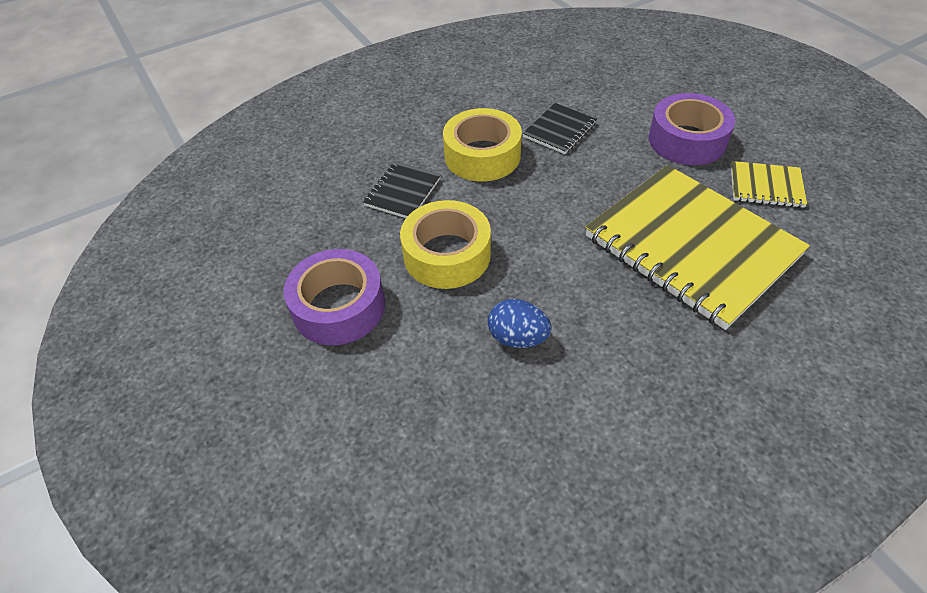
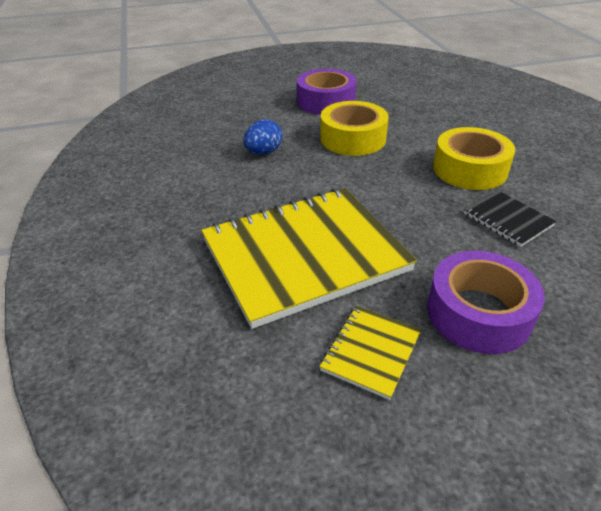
camera: 105 degrees right, 10 degrees down
(403, 192) = (428, 130): black notebook -> none

